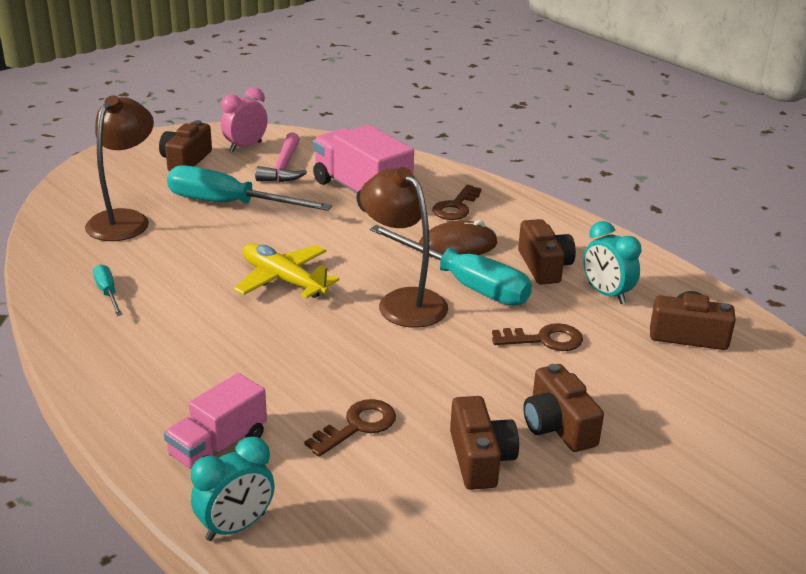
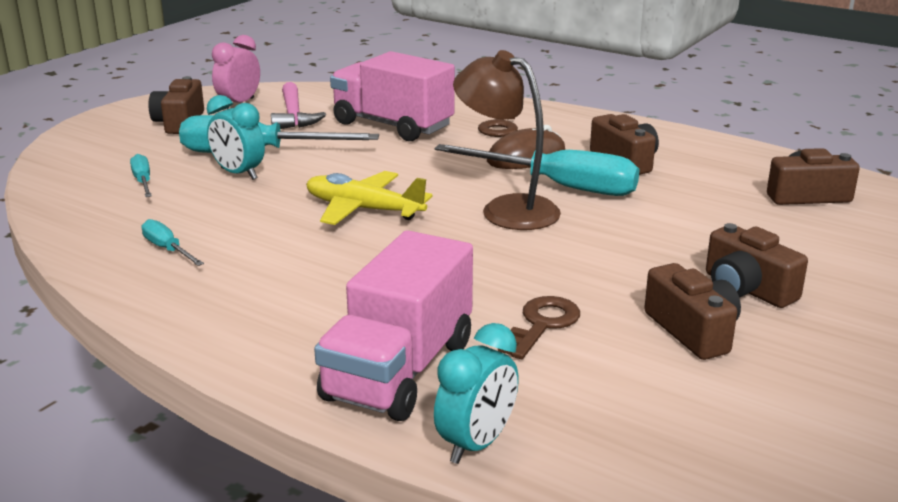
camera: 15 degrees left, 5 degrees down
(125, 220) = (143, 181): brown lamp -> turquoise screwdriver
(218, 446) = (400, 371): pink truck -> pink truck, size x1.59
(544, 340) = (674, 220): brown key -> none
(606, 294) = (703, 175): turquoise clock -> turquoise clock (238, 174)

